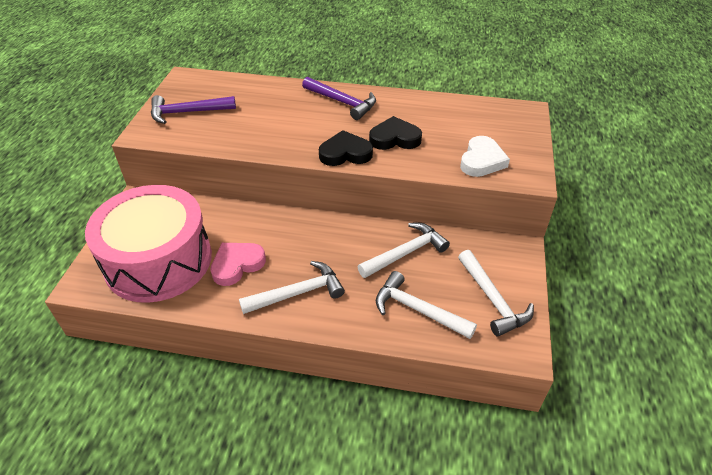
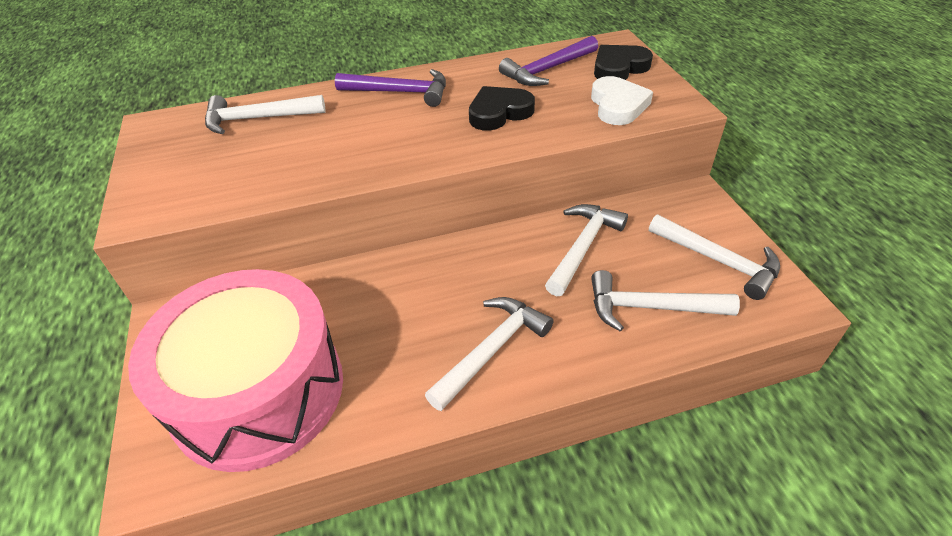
camera: 25 degrees left, 0 degrees up
(187, 112) = (190, 166): purple hammer -> purple hammer (547, 70)
(237, 265) = (381, 348): pink heart -> none
(244, 93) = (258, 119): none -> white hammer
(345, 153) = (453, 148): black heart -> black heart (619, 68)

